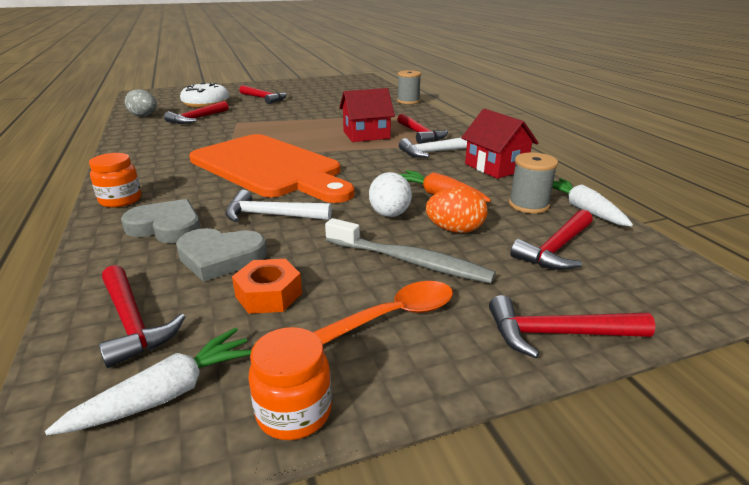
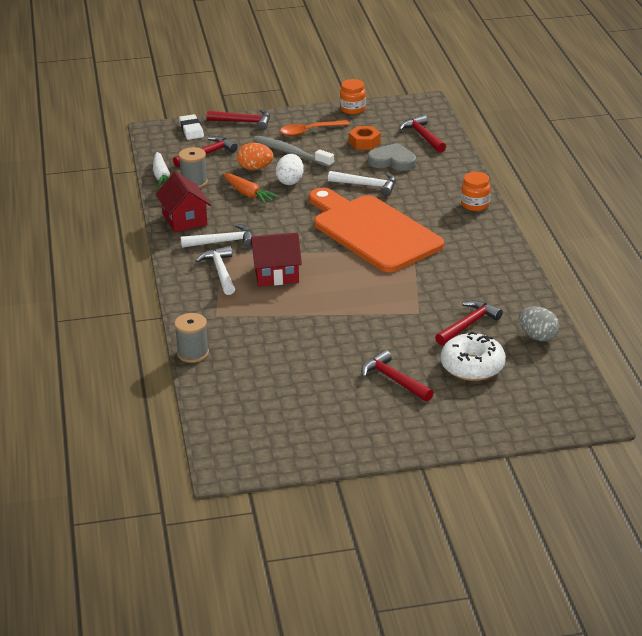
camera: 170 degrees left, 5 degrees up
(166, 227) = (431, 181): grey heart -> none
(167, 394) = (397, 115): white carrot -> none
(420, 134) = (220, 271): red hammer -> white hammer
(646, 300) = (191, 130): none -> white eraser

